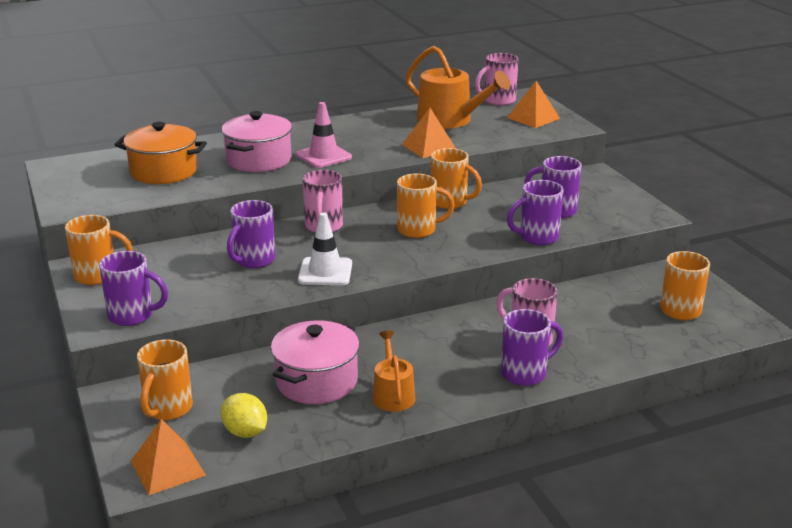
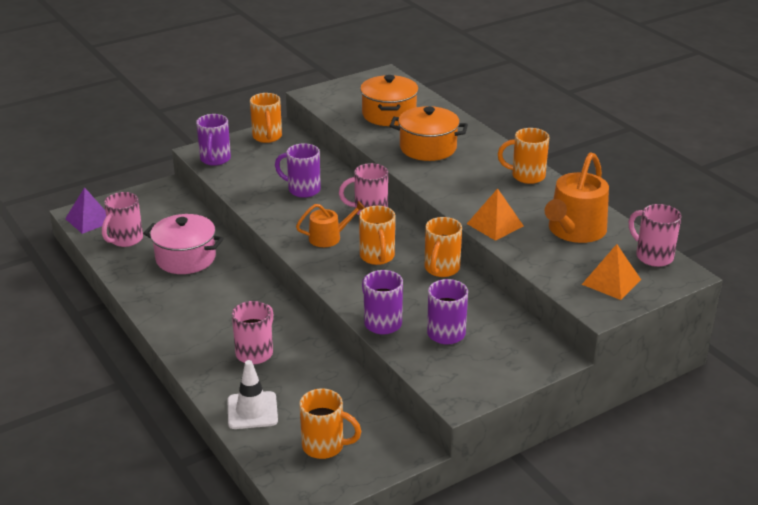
camera: 80 degrees right, 5 degrees up
(167, 409) = (150, 208): orange mug -> orange mug (526, 176)
(168, 468) = (90, 220): orange pyramid -> purple pyramid
(245, 432) = (125, 240): yellow lemon -> pink mug
(259, 160) = (428, 148): pink pot -> orange pot
(324, 156) = (448, 175): pink traffic cone -> none
(325, 272) = (290, 222): white traffic cone -> white traffic cone (252, 411)
(393, 394) = (170, 292): orange watering can -> orange watering can (329, 237)
(525, 373) = (203, 353): purple mug -> none

